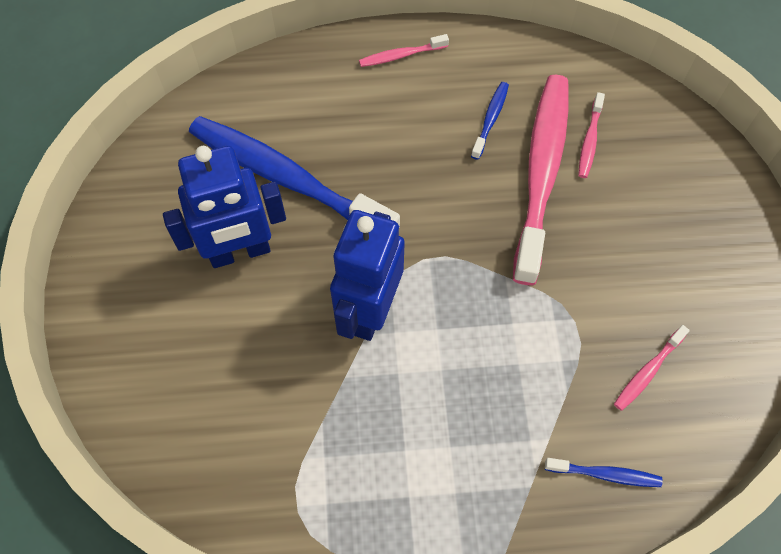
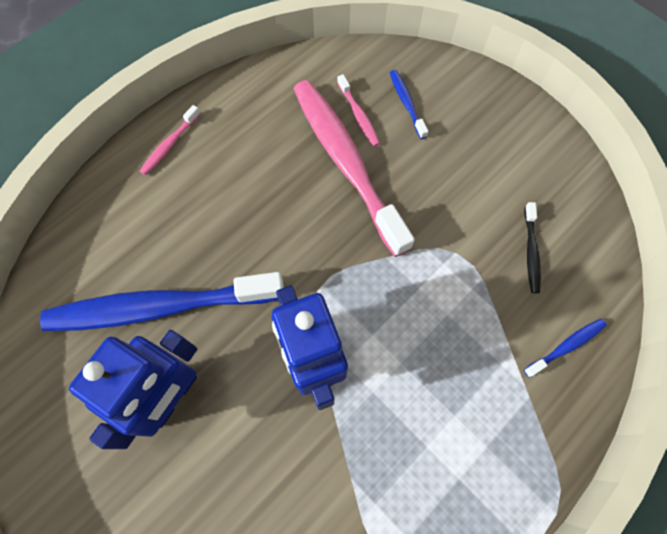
camera: 40 degrees left, 5 degrees up
(490, 119) = (277, 148): blue toothbrush -> blue toothbrush (406, 103)
(647, 372) = (531, 252): pink toothbrush -> black toothbrush

